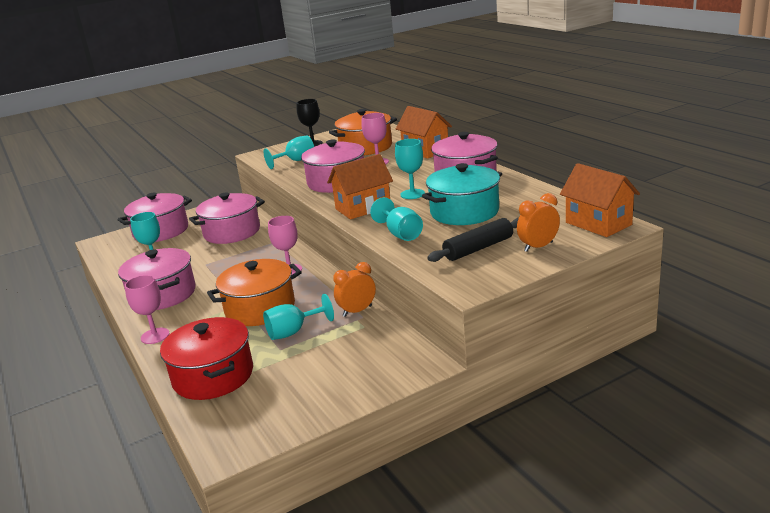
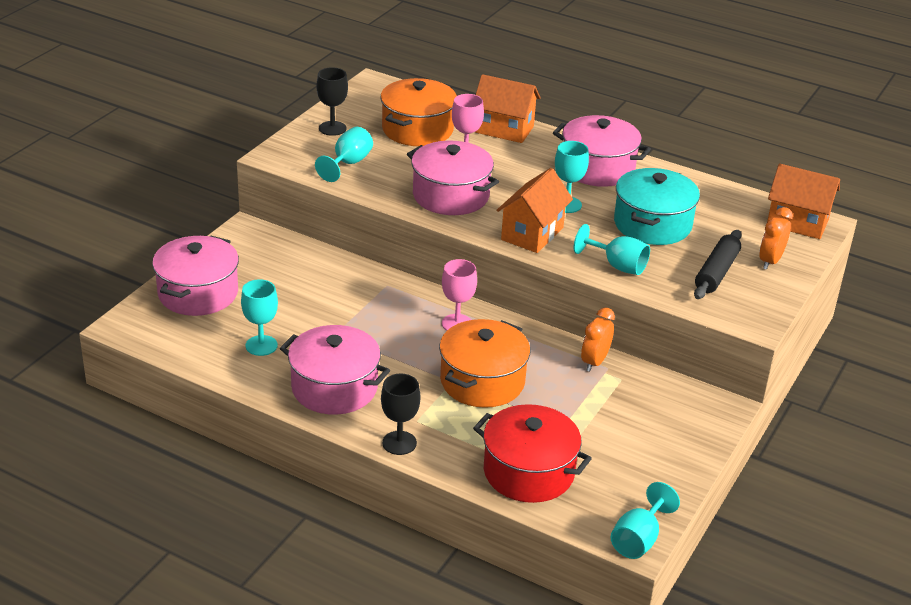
camera: 35 degrees left, 10 degrees up
(155, 336) = (399, 443): pink goblet -> black goblet
(232, 232) = (309, 279): pink pot -> none
(293, 332) = (554, 402): turquoise goblet -> turquoise goblet (638, 539)

